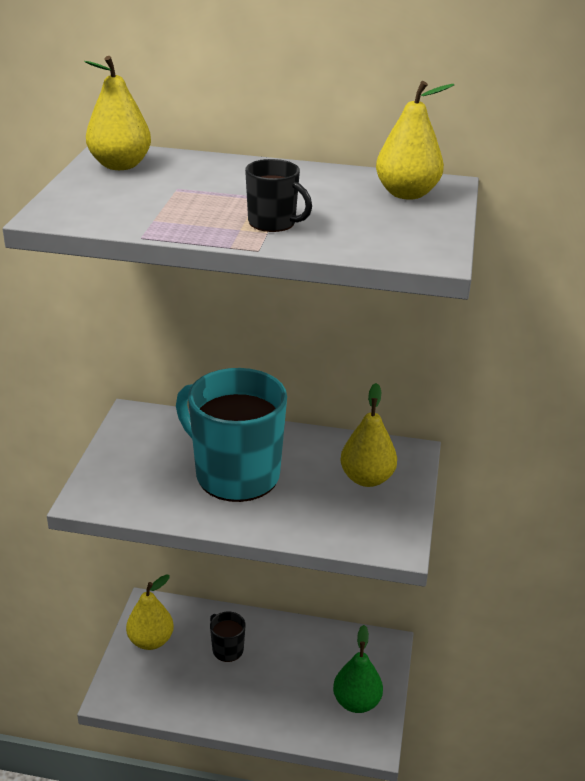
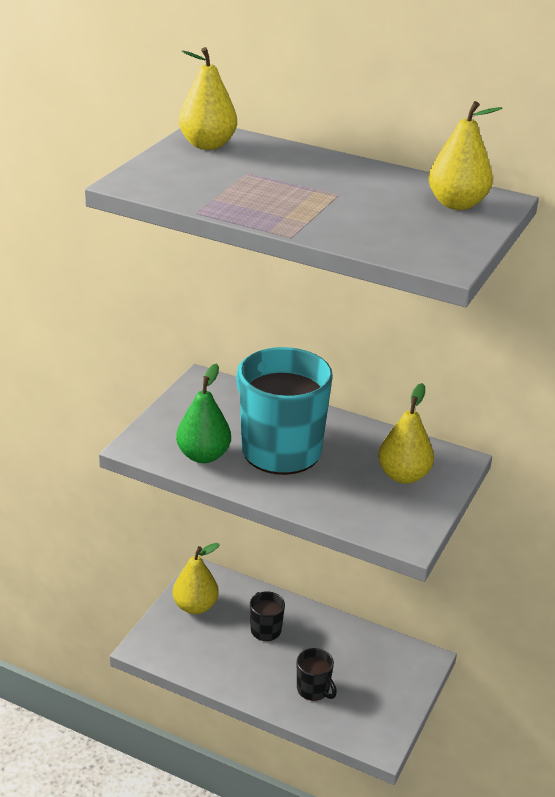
camera: 15 degrees right, 0 degrees up
(273, 223) = (317, 215): black mug -> black mug (313, 689)
(356, 702) = (376, 704): green pear -> green pear (203, 455)

